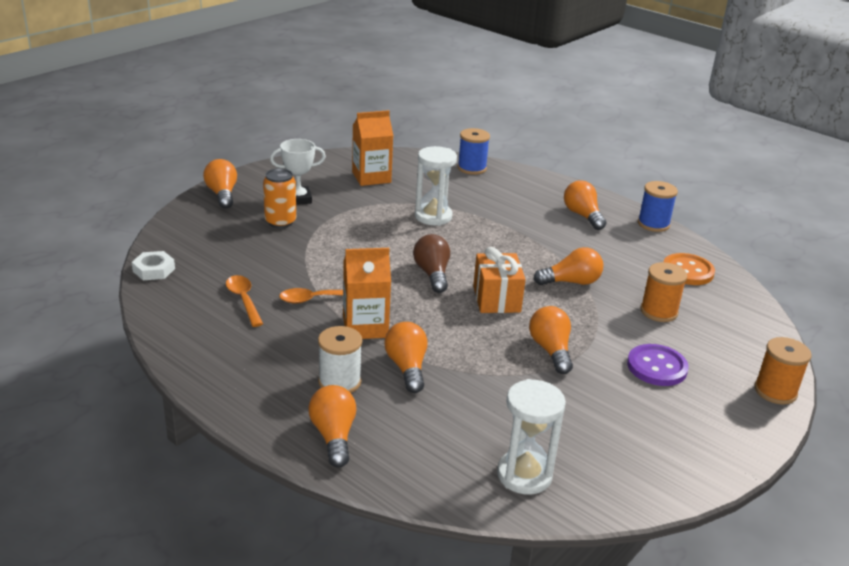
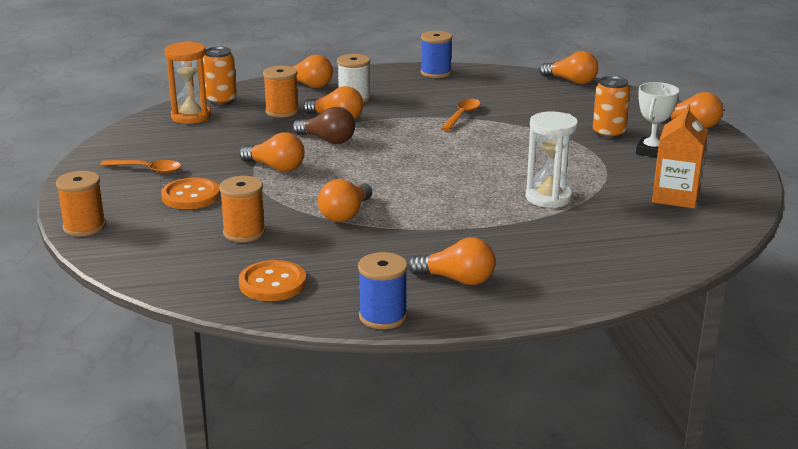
camera: 130 degrees right, 5 degrees down
(154, 270) = (571, 81): white nut -> orange light bulb
(243, 300) = (492, 96): orange spoon -> orange spoon (147, 170)
(365, 326) = (403, 120): orange carton -> none
(431, 414) = (282, 111): none -> orange spool
(432, 274) = (442, 163): brown light bulb -> brown light bulb (327, 140)
(456, 480) = (221, 101): none -> orange can
(472, 168) = (653, 262): blue spool -> blue spool (436, 73)
(496, 299) = (369, 174): orange gift -> none
(524, 475) = (191, 116): white hourglass -> orange hourglass
(657, 367) = (191, 196): purple button -> orange button

